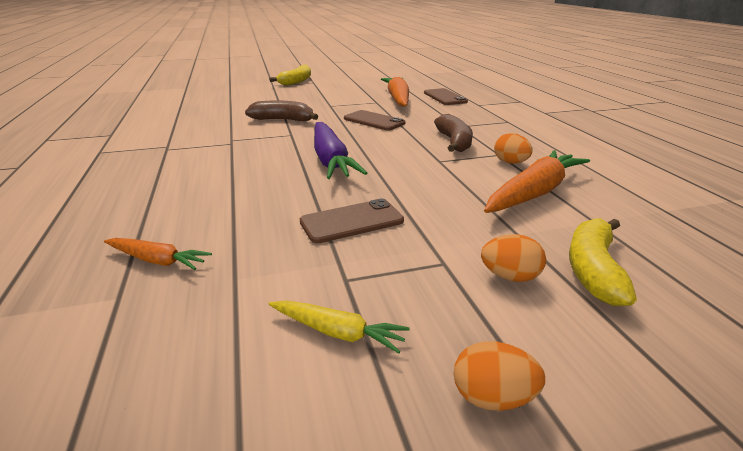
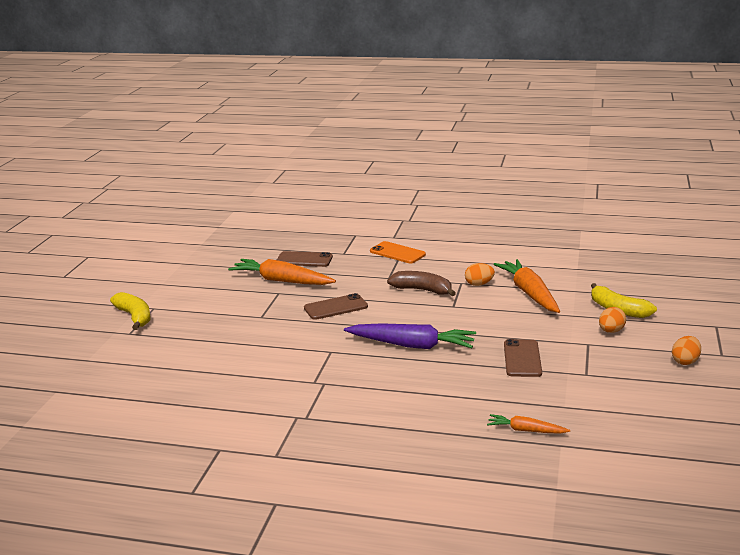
camera: 60 degrees left, 5 degrees down
(157, 260) = (526, 430): orange carrot -> orange carrot turned 120 degrees counterclockwise
(283, 120) = (282, 348): brown banana -> none
(337, 332) = (629, 385): yellow carrot -> none
(515, 119) = (397, 253): none -> orange phone

